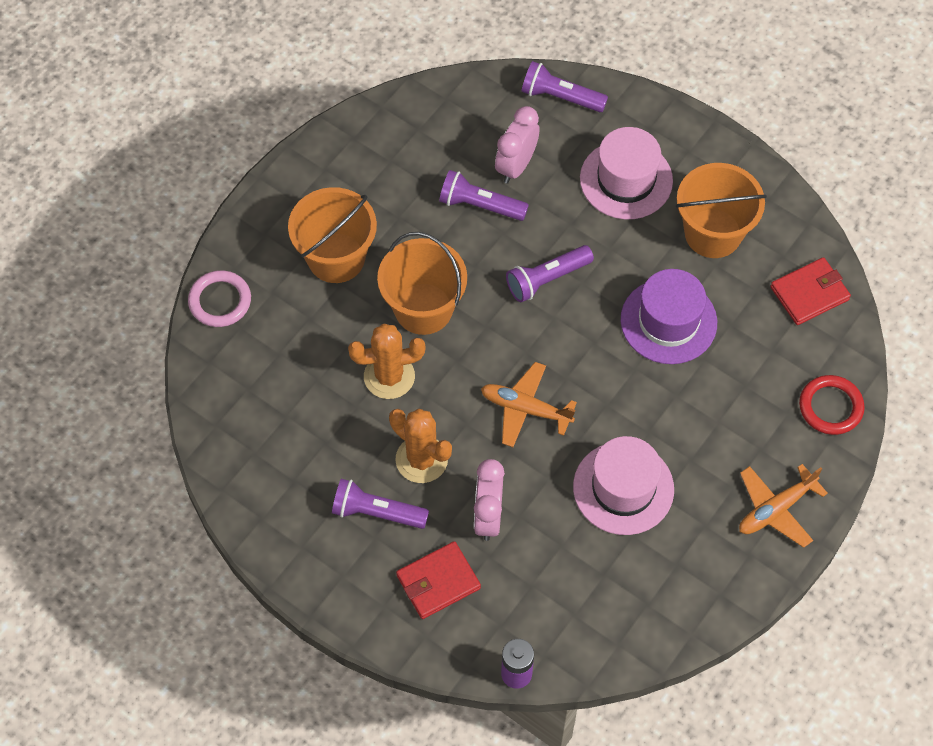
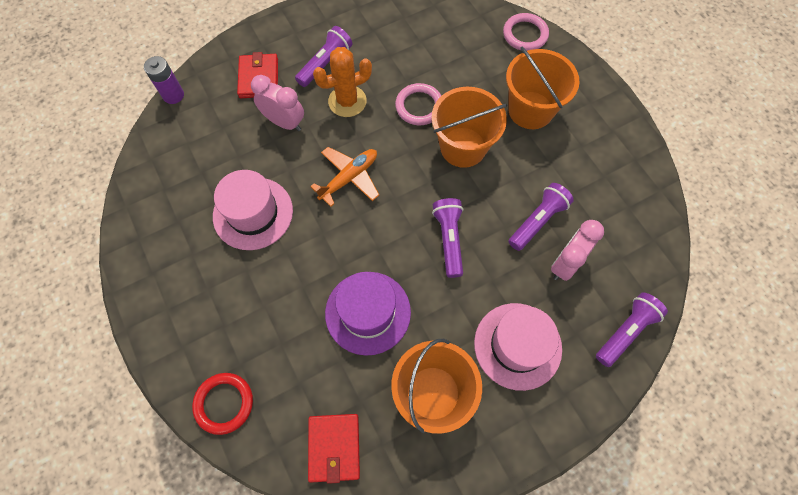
camera: 115 degrees right, 5 degrees up
(389, 376) = (419, 106): orange cactus -> pink ring
(516, 166) = (565, 264): pink clock -> pink clock turned 105 degrees counterclockwise
(776, 509) = (171, 311): orange plane -> none

